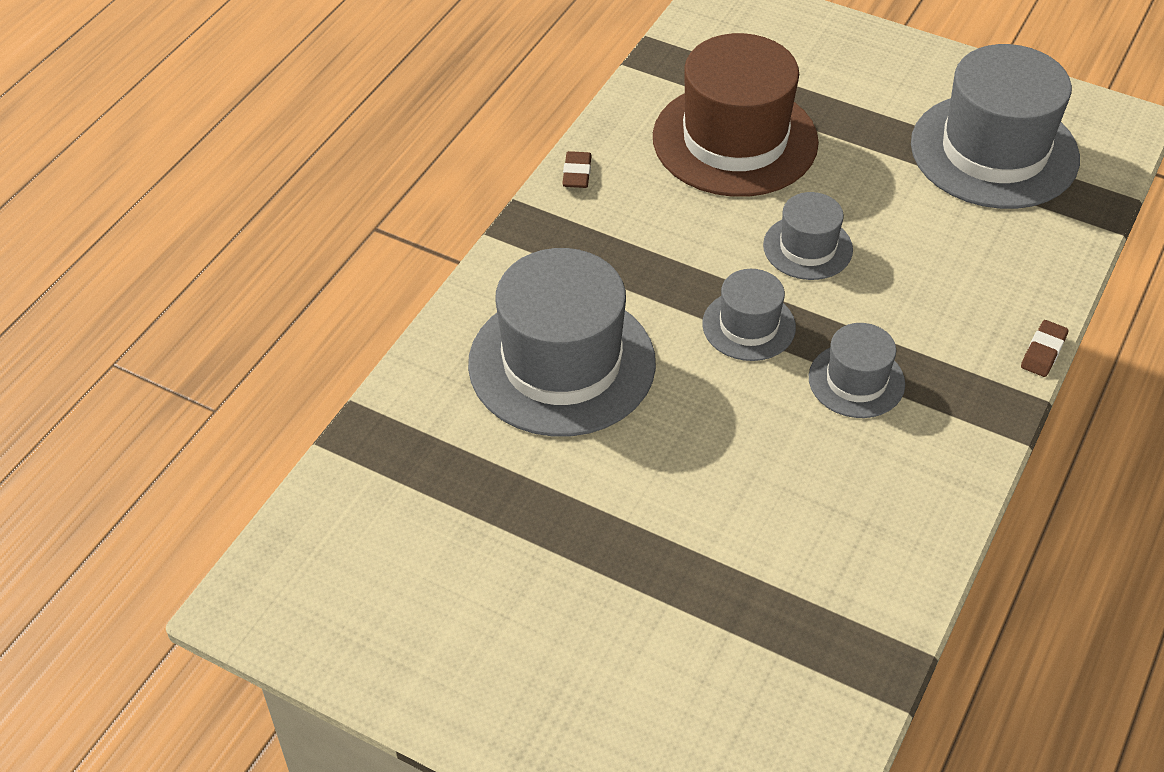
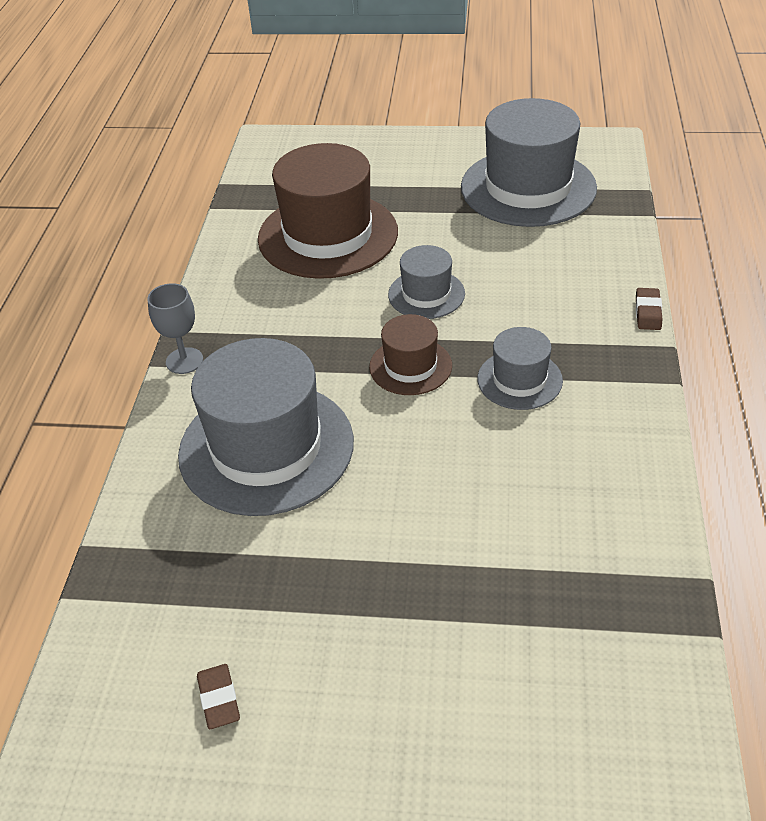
camera: 20 degrees left, 5 degrees down
(521, 240) = (184, 361): none -> grey goblet
(577, 173) = (210, 296): brown eraser -> brown eraser (219, 699)
(748, 325) = (410, 366): grey hat -> brown hat

